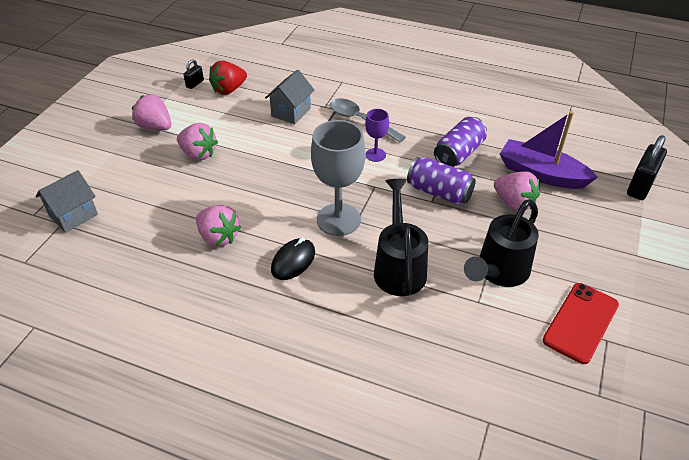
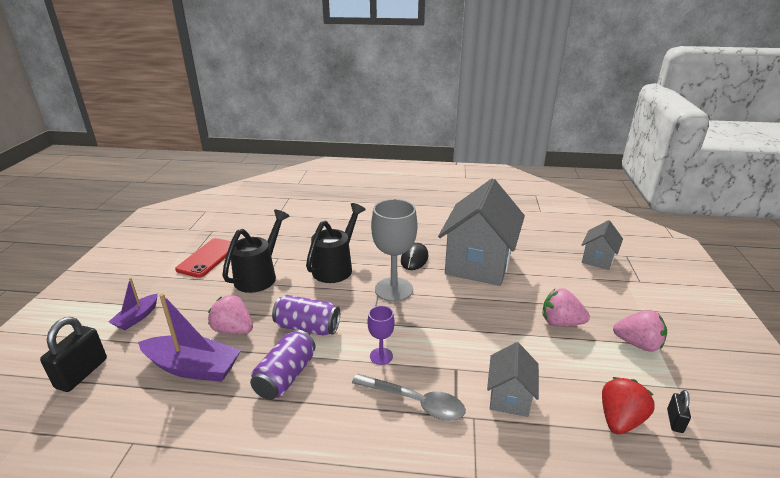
camera: 165 degrees right, 15 degrees down
(218, 237) = (478, 263): pink strawberry -> grey house
(399, 267) = (336, 267): black watering can -> black watering can turned 135 degrees counterclockwise
(625, 237) = (137, 317): none -> purple boat

